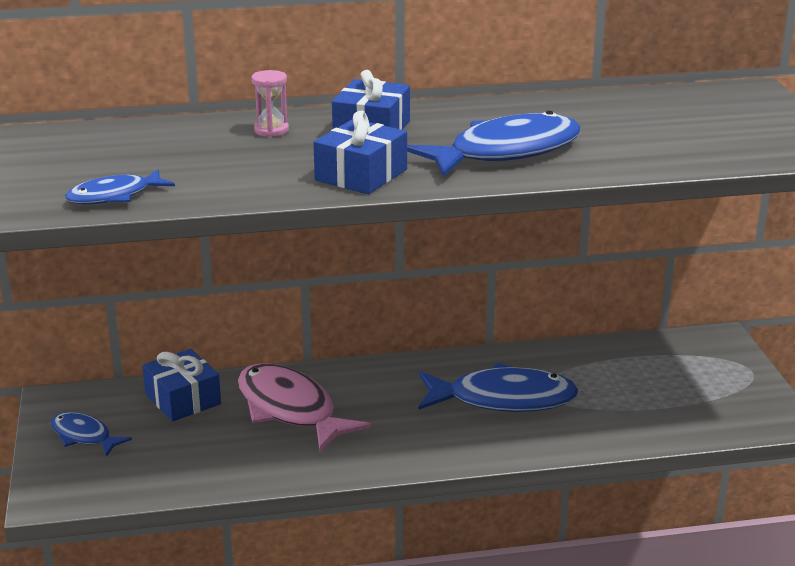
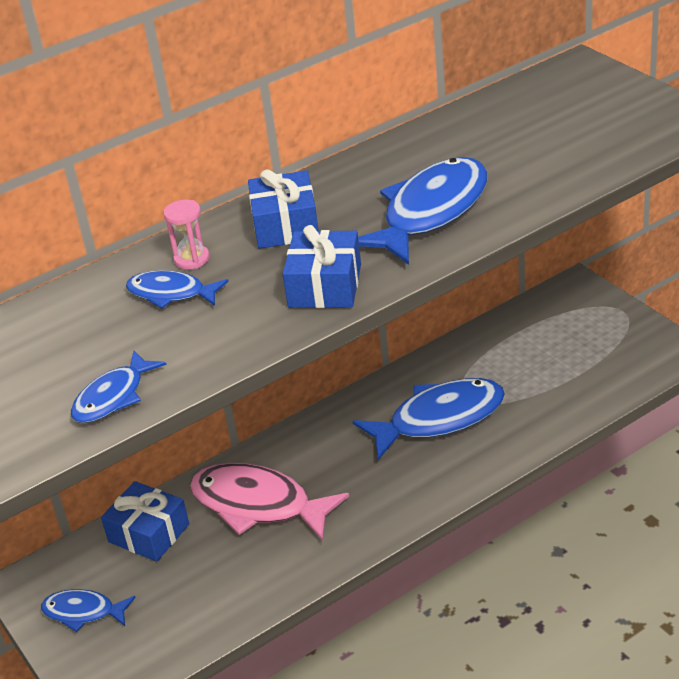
camera: 20 degrees left, 10 degrees up
(231, 147) = (171, 293): none -> blue fish

